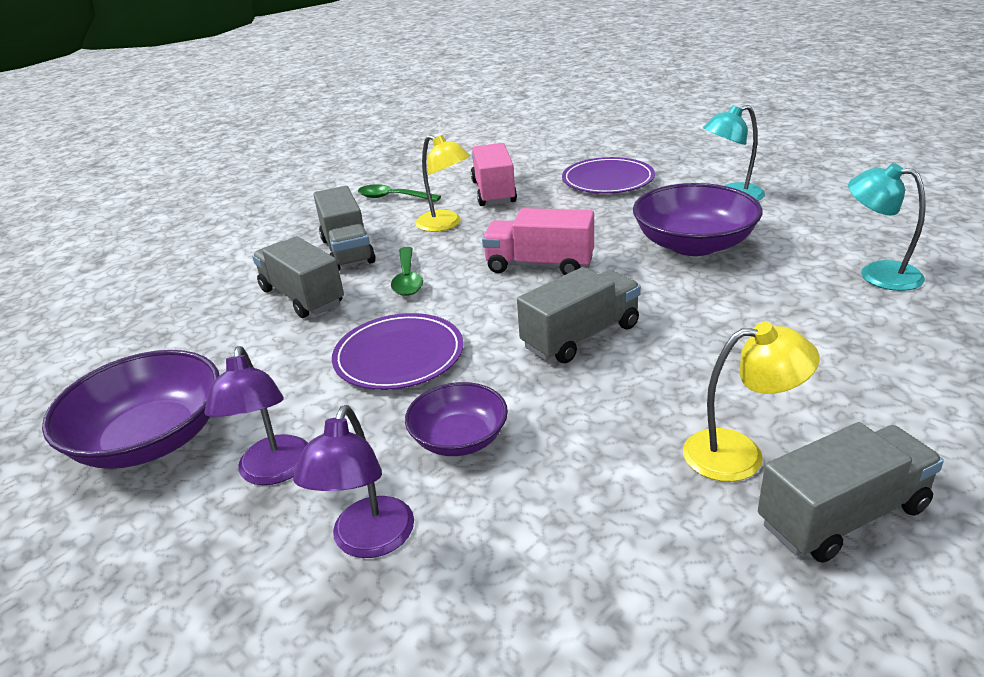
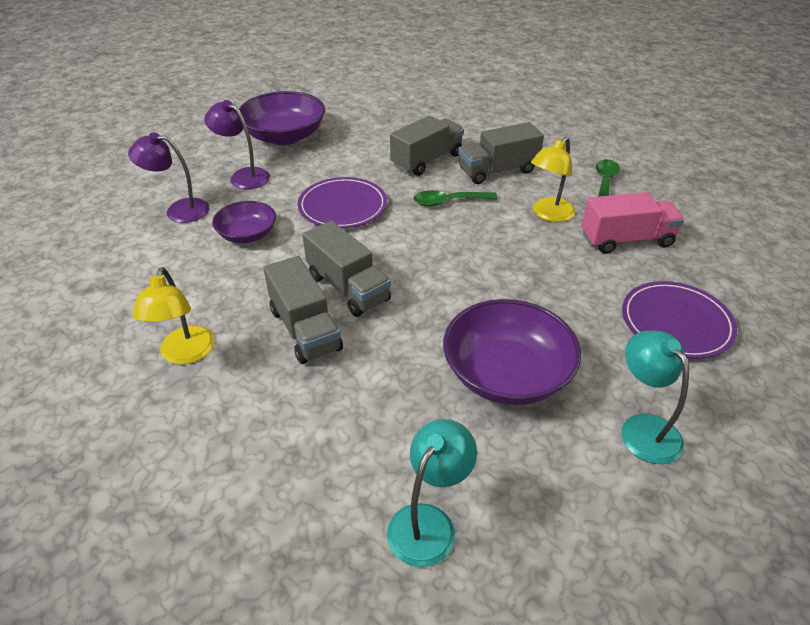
camera: 85 degrees right, 10 degrees up
(274, 472) = (243, 176): purple lamp -> purple lamp turned 45 degrees clockwise
(539, 265) = (467, 268): pink truck -> none
(842, 516) = (109, 393): grey truck -> grey truck (305, 329)

